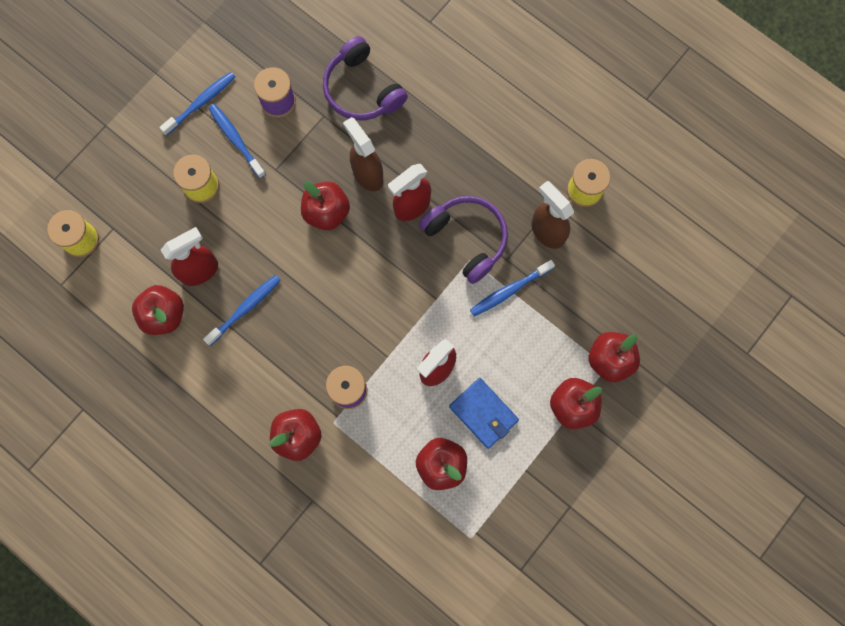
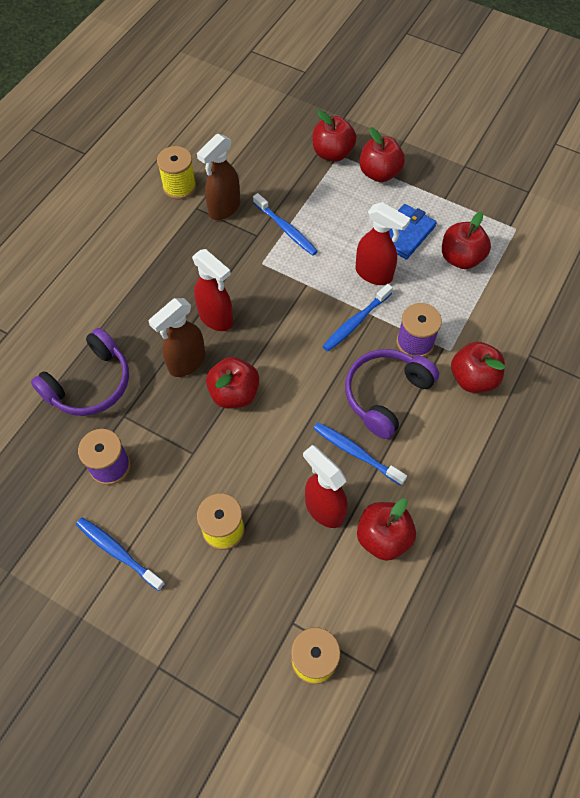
camera: 100 degrees left, 15 degrees down
(236, 140) = (161, 502): blue toothbrush -> blue toothbrush (356, 322)
(467, 238) = (241, 268): purple headphones -> purple headphones (385, 395)

